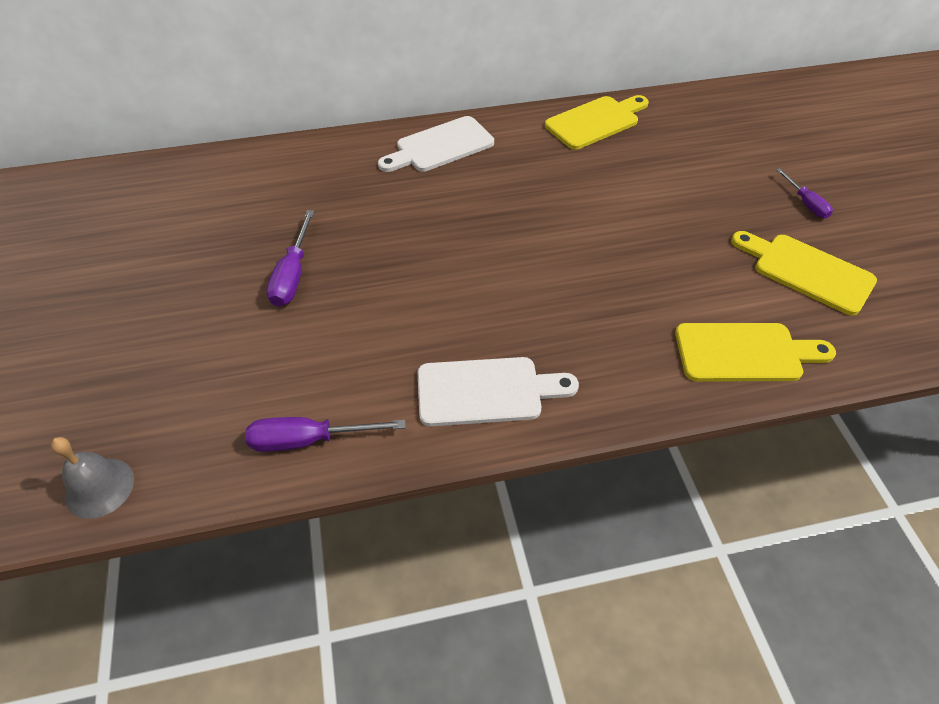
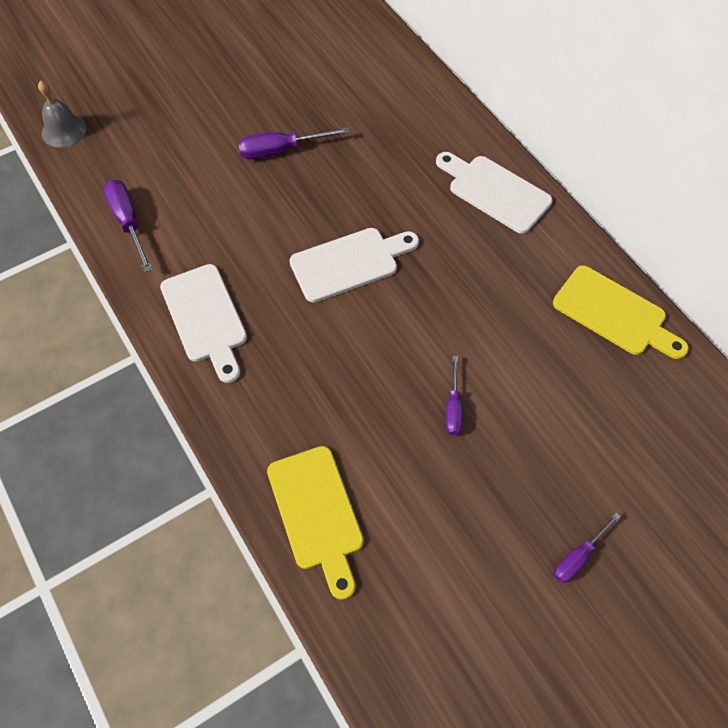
camera: 70 degrees right, 10 degrees up
(470, 259) = (349, 263): none -> white cutting board
(655, 233) = (453, 407): none -> purple screwdriver
(807, 271) = (458, 565): yellow cutting board -> none

